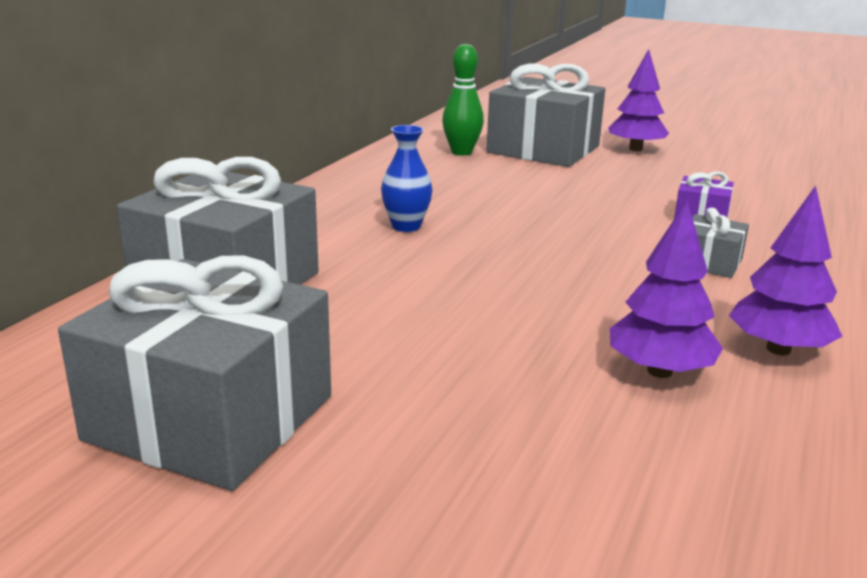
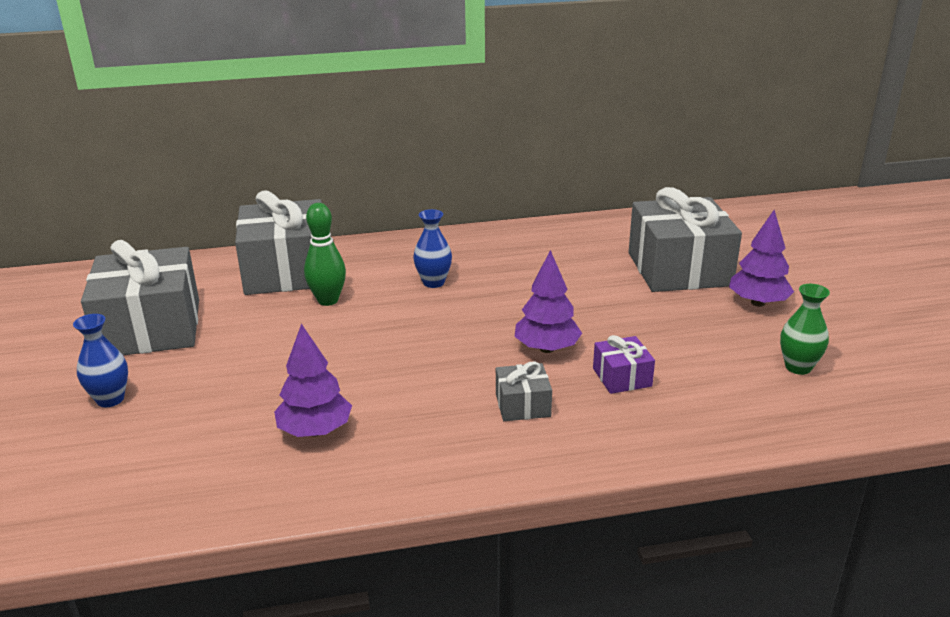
camera: 55 degrees right, 5 degrees up
(393, 508) = (110, 399): none -> blue vase
(461, 152) = (612, 245): green bowling pin -> green bowling pin (328, 300)
(746, 170) = (798, 367): none -> green vase
(778, 349) = (395, 468): purple tree -> purple tree (546, 349)

